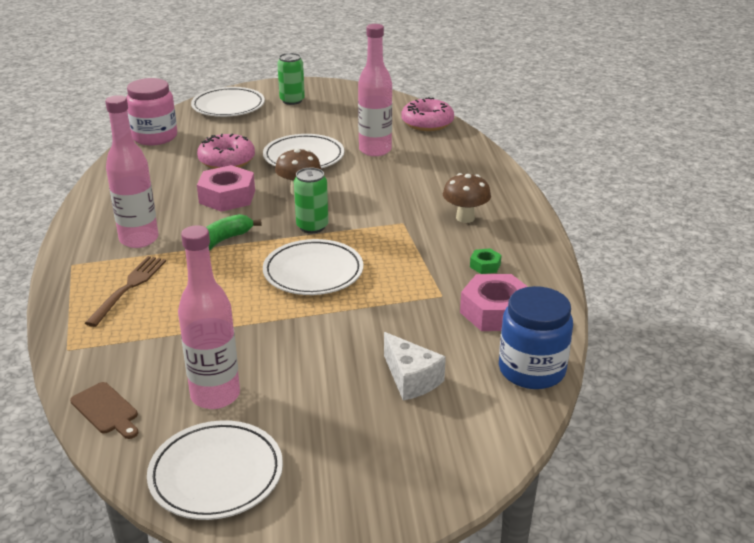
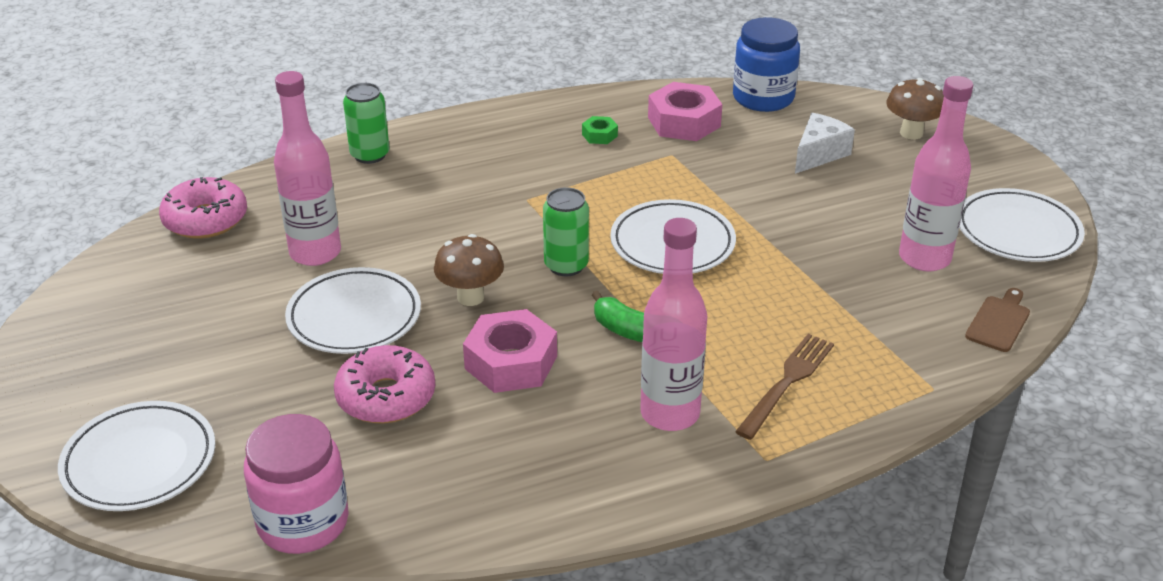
camera: 105 degrees left, 5 degrees up
(129, 287) = (787, 382): brown fork -> brown fork turned 120 degrees clockwise
(292, 100) = (108, 382): green can -> green can (370, 155)
(465, 218) = (497, 157): brown mushroom -> brown mushroom (911, 133)

